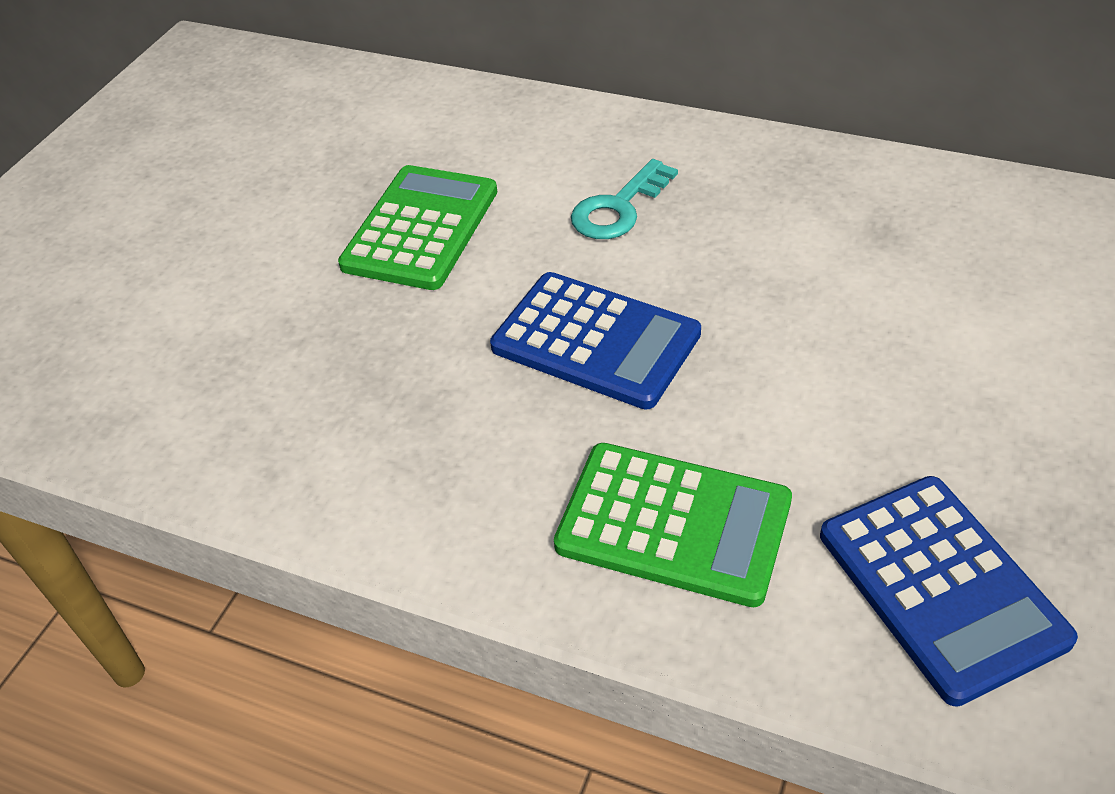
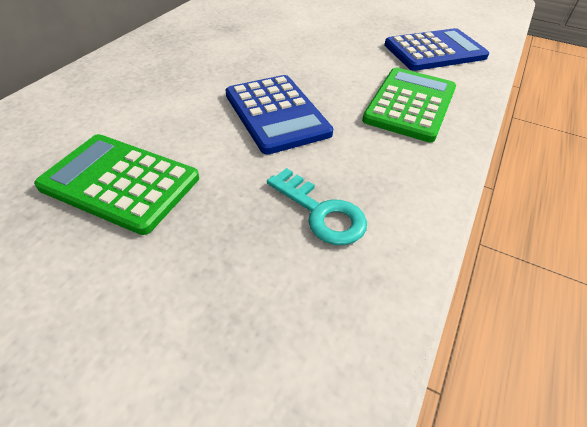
camera: 90 degrees left, 0 degrees up
(595, 341) = (276, 114): blue calculator -> blue calculator turned 120 degrees clockwise
(618, 208) = (159, 93): turquoise key -> turquoise key (321, 212)

